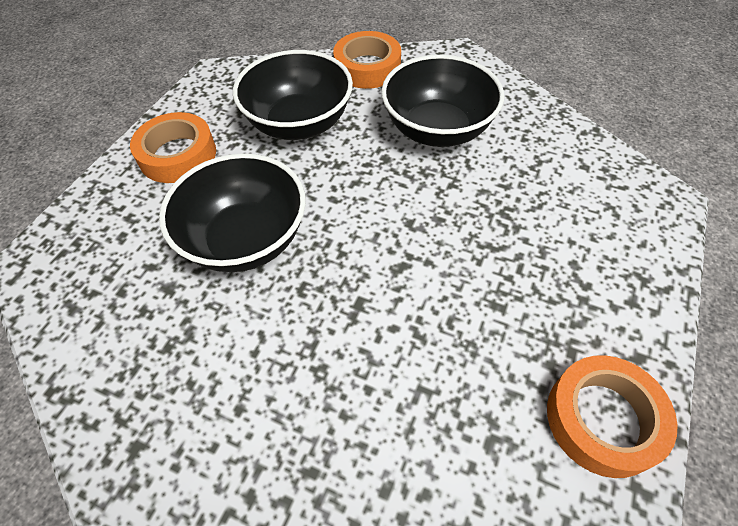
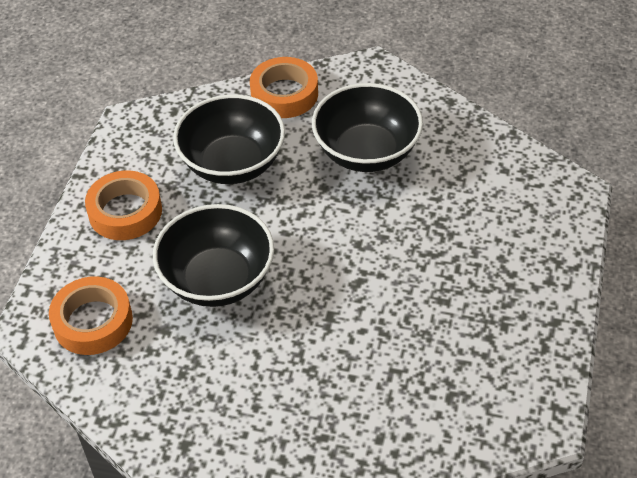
camera: 10 degrees left, 5 degrees down
(603, 419) = (530, 368): orange tape -> orange tape (93, 321)

